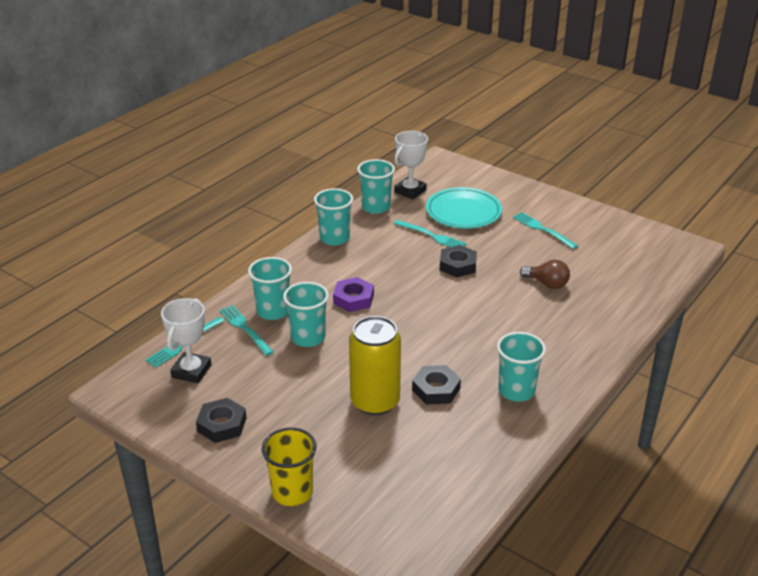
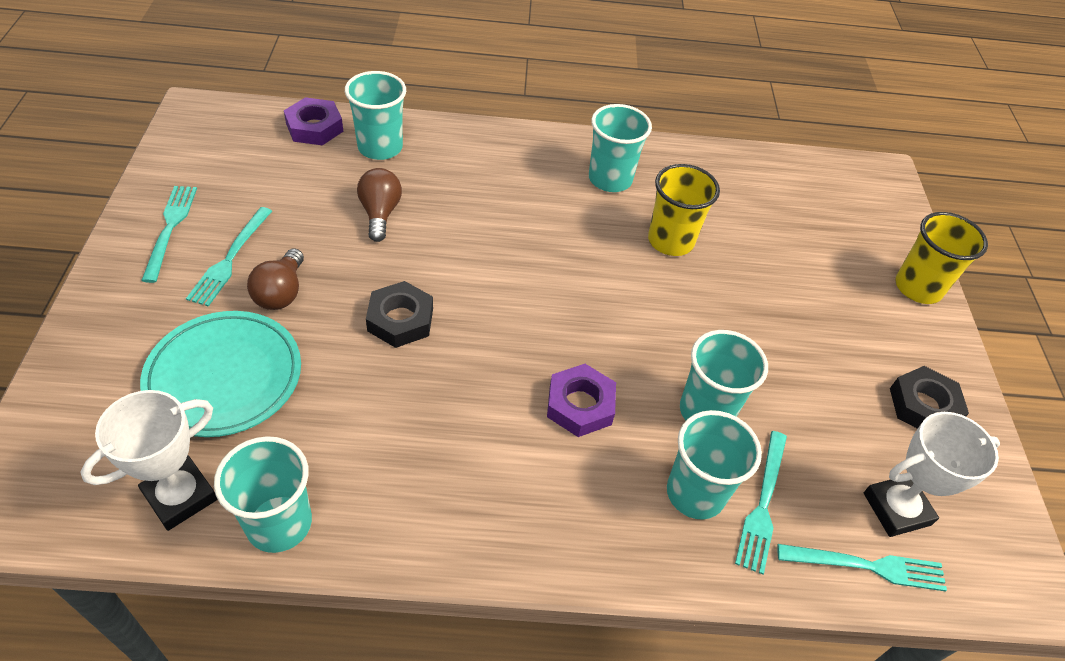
camera: 130 degrees left, 15 degrees up
(334, 238) = (434, 531): turquoise cup -> turquoise cup (380, 147)
(375, 401) = (741, 283): yellow can -> none
(410, 191) = (180, 496): white trophy -> white trophy turned 45 degrees counterclockwise
(431, 236) = (334, 387): turquoise fork -> turquoise fork (170, 228)
(436, 389) = (670, 241): black nut -> yellow cup
(506, 237) = (281, 293): none -> brown light bulb
(650, 284) = (314, 127): none -> purple nut

